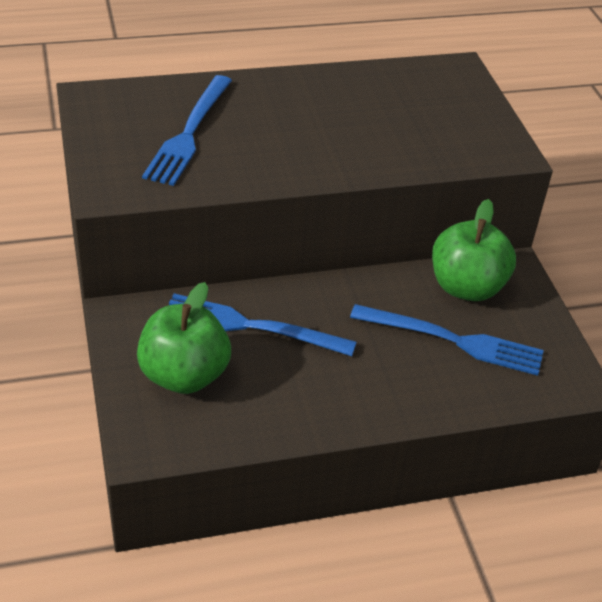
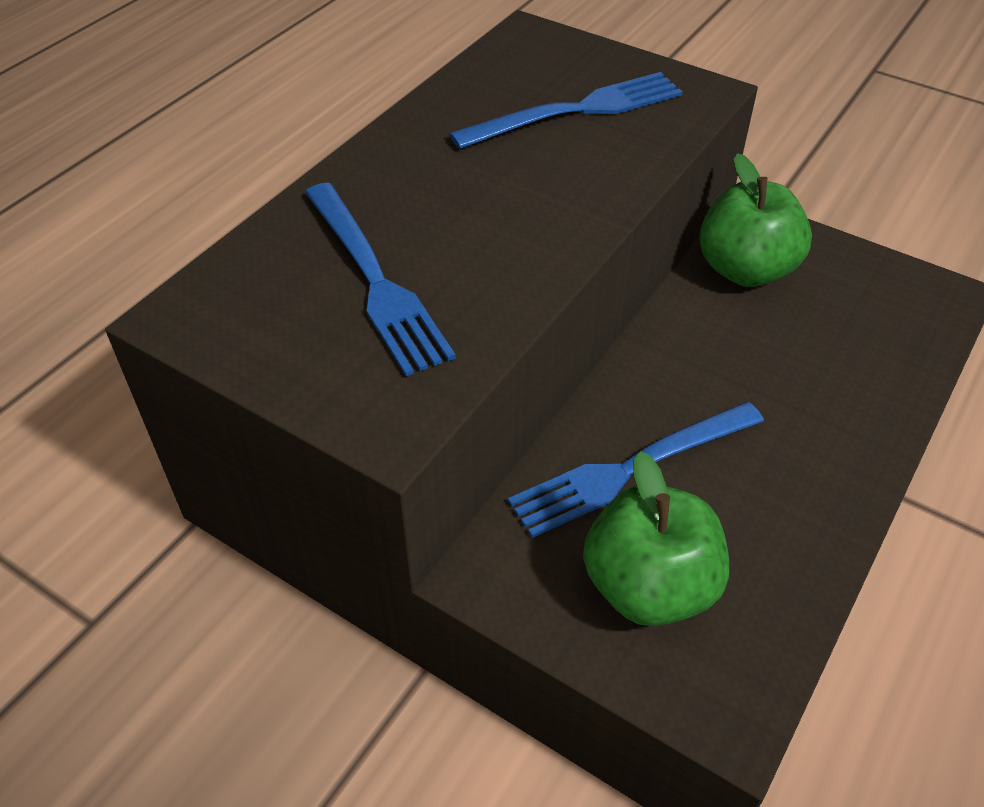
camera: 40 degrees left, 5 degrees up
(453, 340) = (811, 331): blue fork -> blue fork (577, 111)

